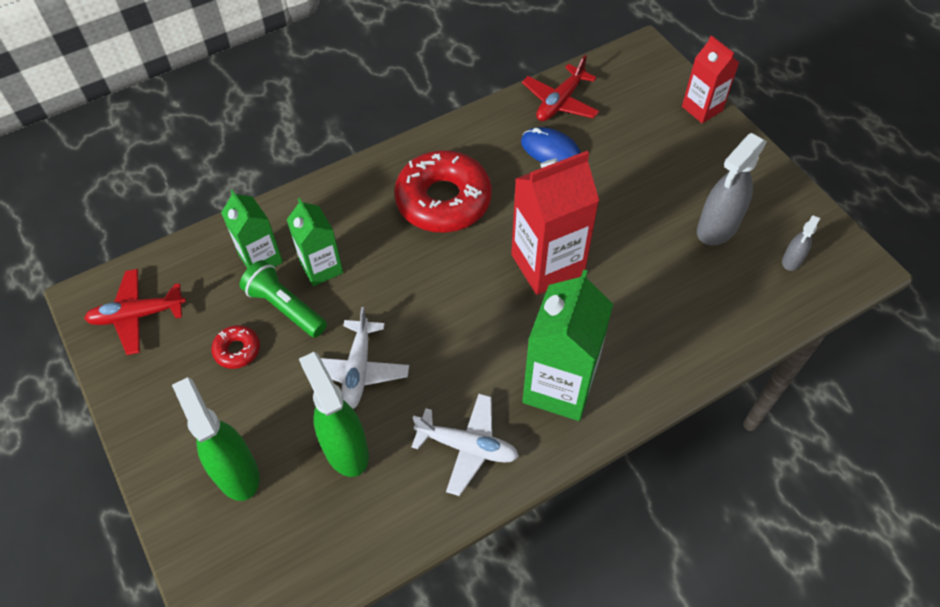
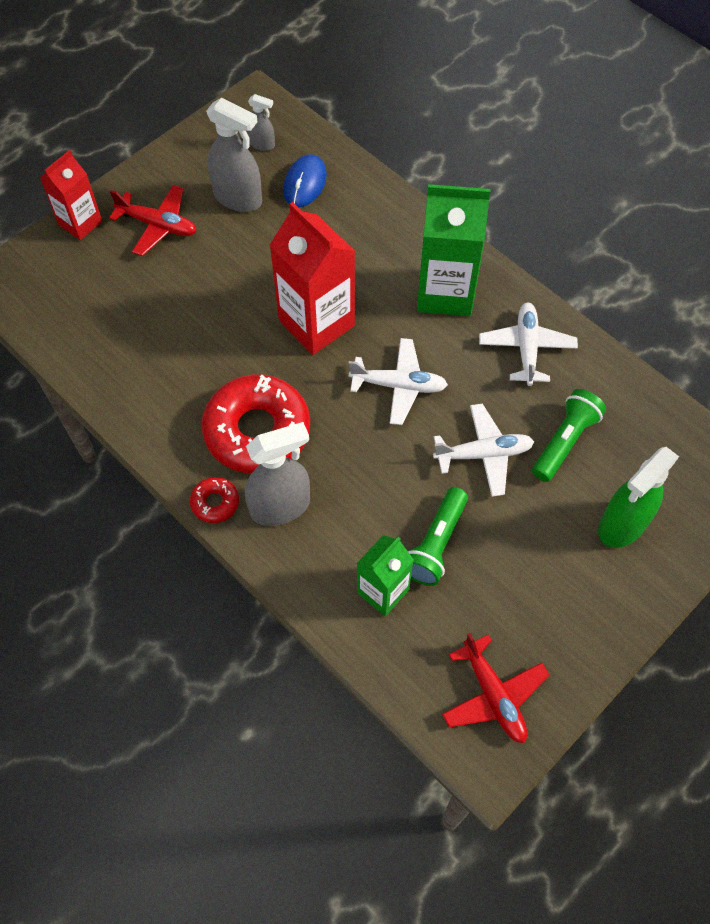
camera: 105 degrees left, 5 degrees up
(237, 350) = (499, 573): red donut -> red donut (215, 503)
(321, 268) = (377, 525): green carton -> none
(345, 449) = (565, 441): green spray bottle -> green flashlight
(365, 204) = (281, 506): none -> grey spray bottle
(456, 317) = (398, 386): none -> white plane
(550, 150) = (164, 346): blue mouse -> blue mouse (305, 183)
(560, 102) = (89, 349): red plane -> red plane (158, 225)

